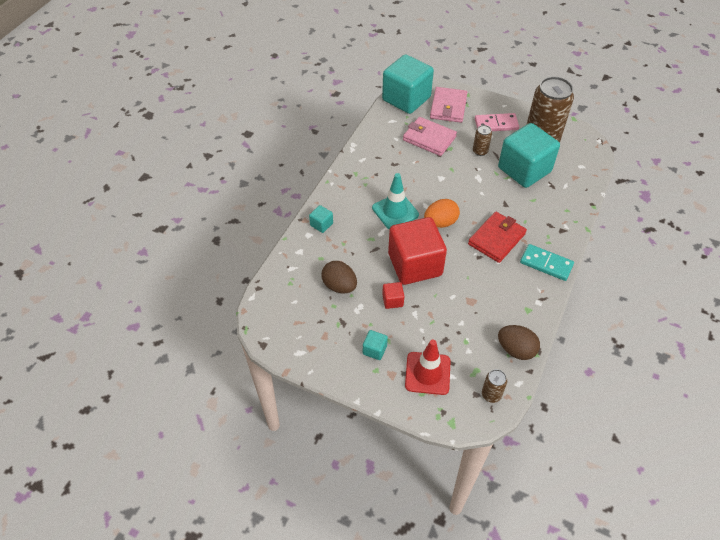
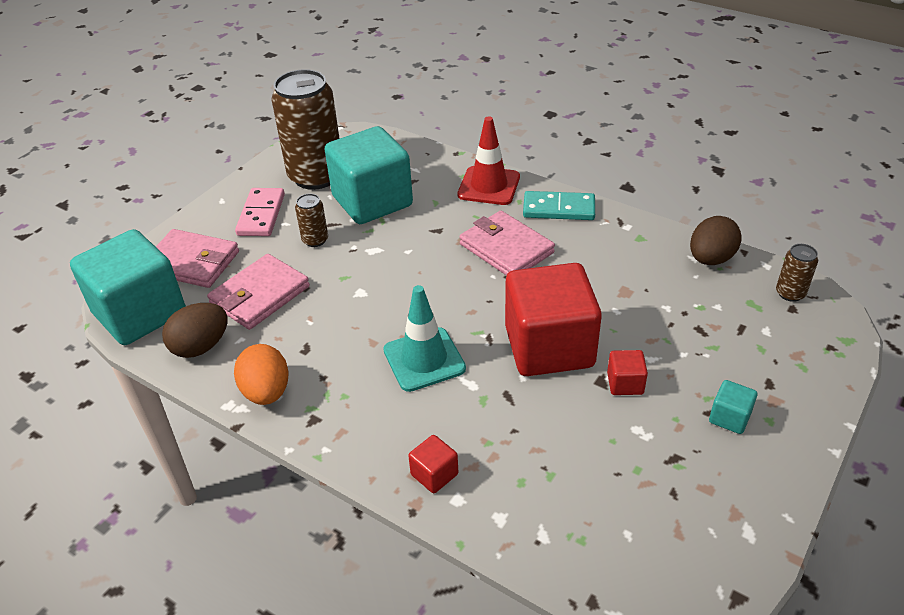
camera: 80 degrees left, 10 degrees down
(321, 224) = (434, 474): turquoise cube -> red cube
(339, 286) = (591, 456): brown egg -> brown egg (201, 346)
(427, 373) = (765, 356): red traffic cone -> red traffic cone (489, 186)
(440, 222) = (462, 305): orange egg -> orange egg (266, 392)
(496, 239) = (506, 248): red wallet -> pink wallet
(546, 264) = (559, 209): turquoise domino -> turquoise domino turned 60 degrees clockwise

